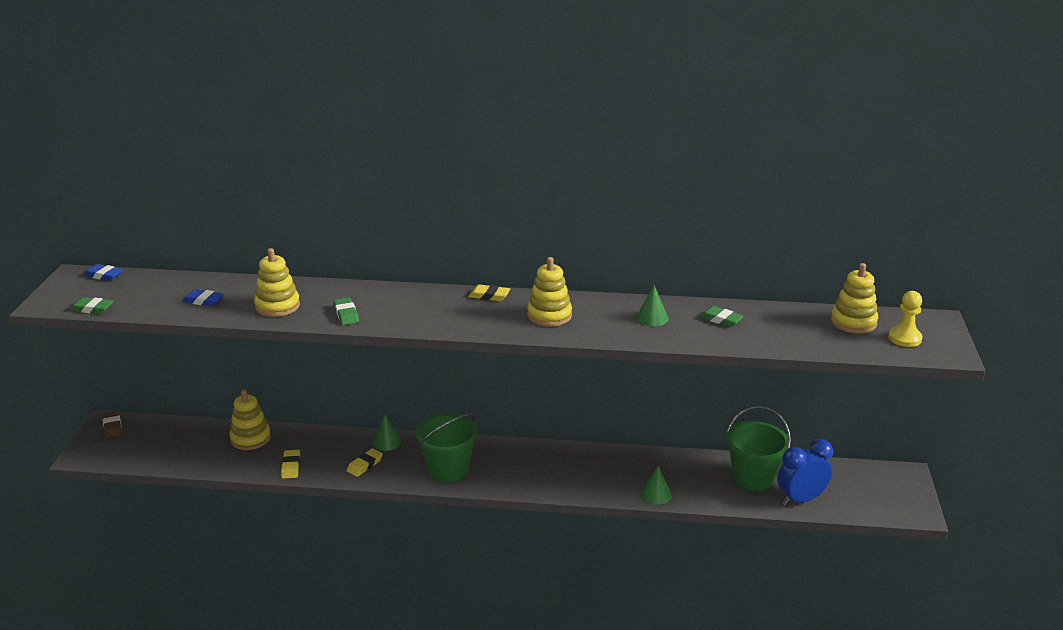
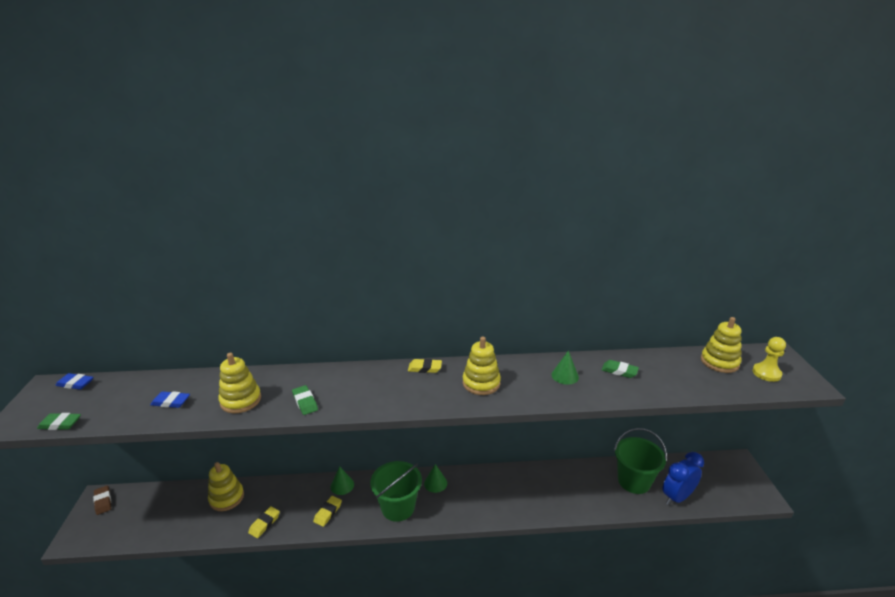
camera: 10 degrees left, 0 degrees up
(291, 466) = (264, 524): yellow eraser -> yellow eraser turned 45 degrees clockwise
(656, 494) = (568, 508): green cone -> green cone (435, 483)

